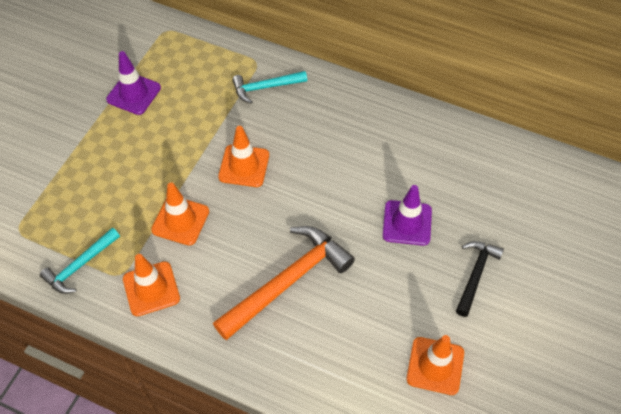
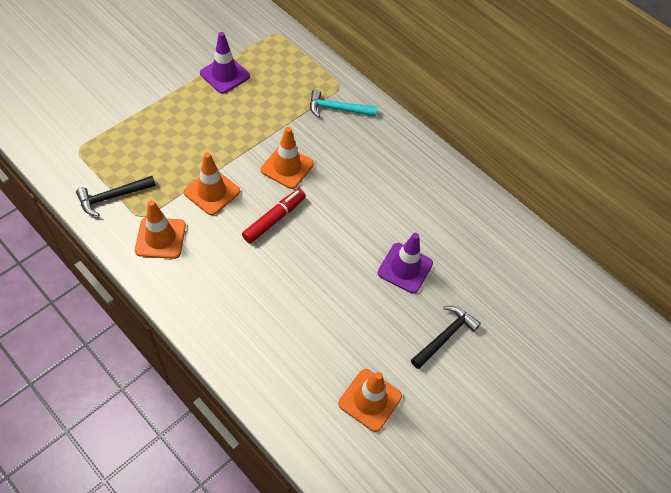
camera: 15 degrees right, 0 degrees up
(80, 265) = (112, 197): turquoise hammer -> black hammer
(257, 224) = (274, 219): none -> red marker
(288, 281) = (277, 277): orange hammer -> none

